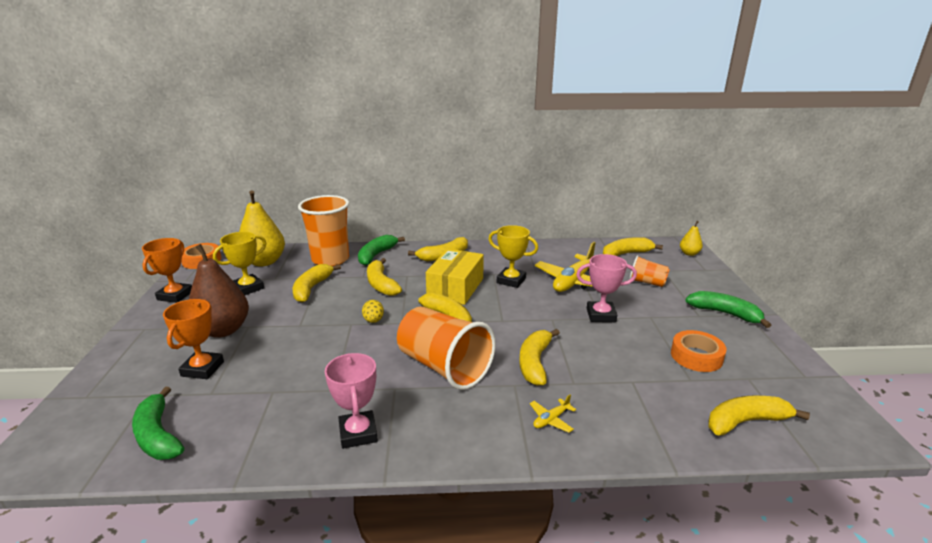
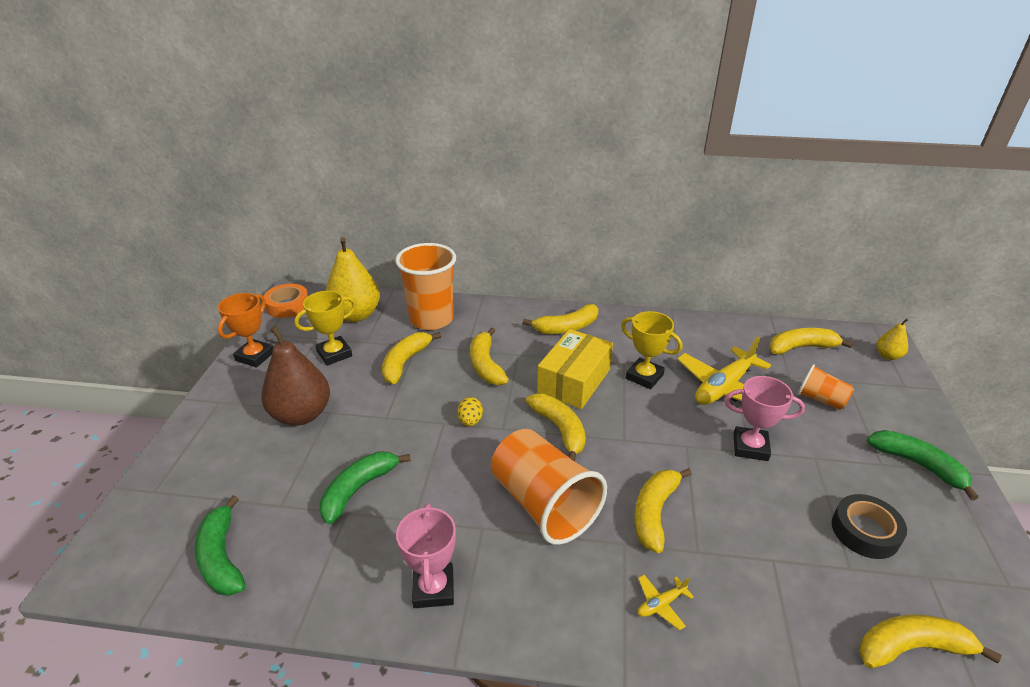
camera: 10 degrees right, 10 degrees up
(202, 369) = (275, 469): orange trophy -> none
(376, 255) = (486, 318): green banana -> green banana (358, 489)
(696, 356) = (865, 531): orange tape -> black tape

